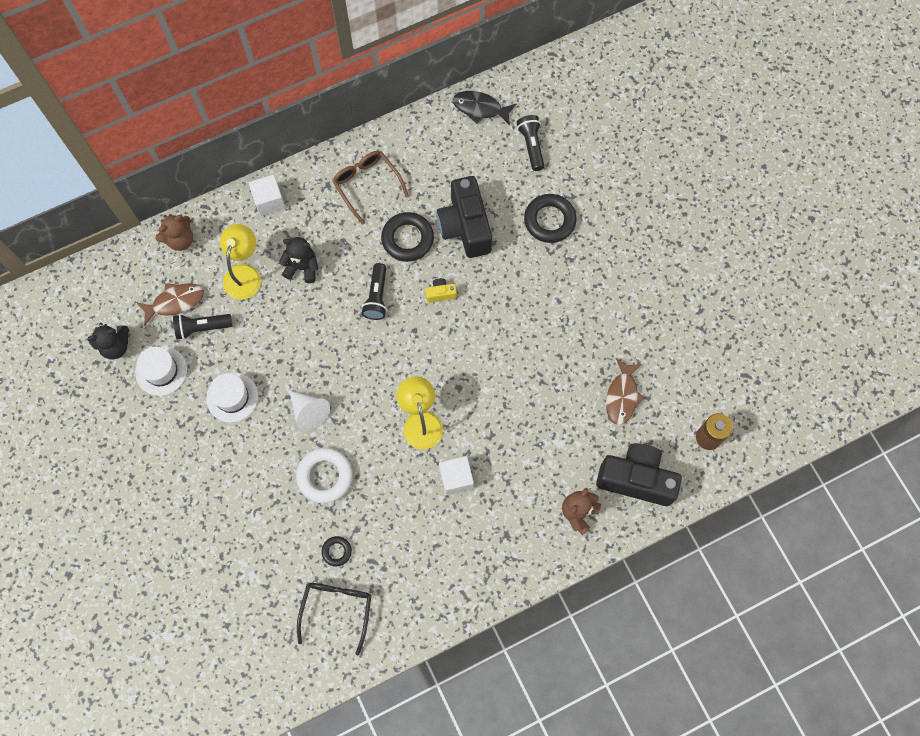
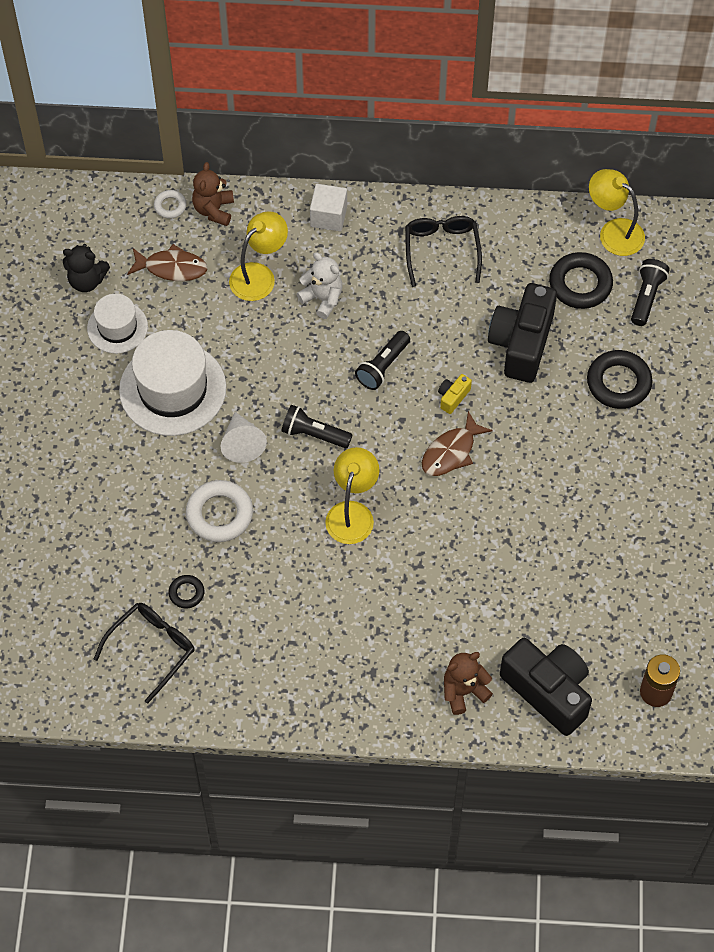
camera: 30 degrees right, 10 degrees down
(145, 254) = (170, 206): none -> white ring
(180, 240) = (214, 210): brown teddy bear -> brown teddy bear turned 105 degrees clockwise
(202, 328) = (183, 306): black flashlight -> black flashlight (314, 434)
(232, 397) = (172, 389): white hat -> white hat, size x1.74
(302, 267) = (322, 299): black teddy bear -> white teddy bear
(367, 185) = (441, 250): brown glasses -> black glasses
(407, 239) = (451, 325): black ring -> black ring (580, 284)
(440, 293) = (453, 397): yellow camera -> yellow camera turned 75 degrees counterclockwise
(456, 478) = (354, 588): white cube -> none
(480, 108) = (613, 232): black fish -> yellow lamp
(622, 396) = (586, 600): brown fish -> brown fish (451, 452)

